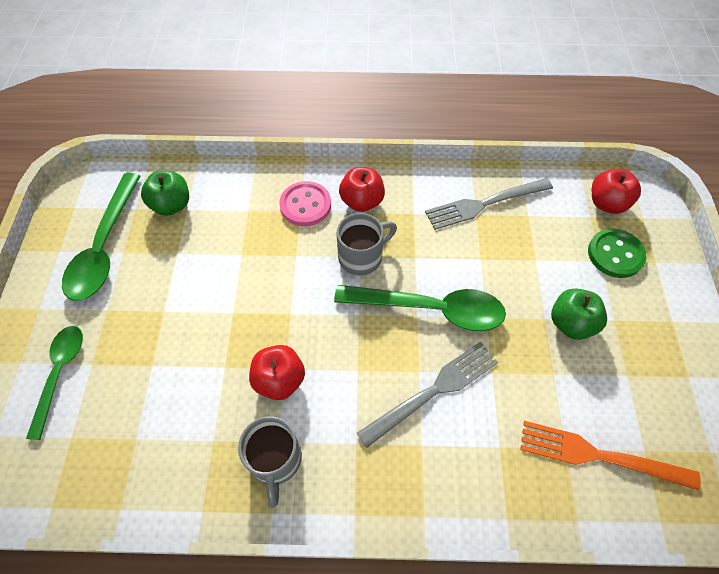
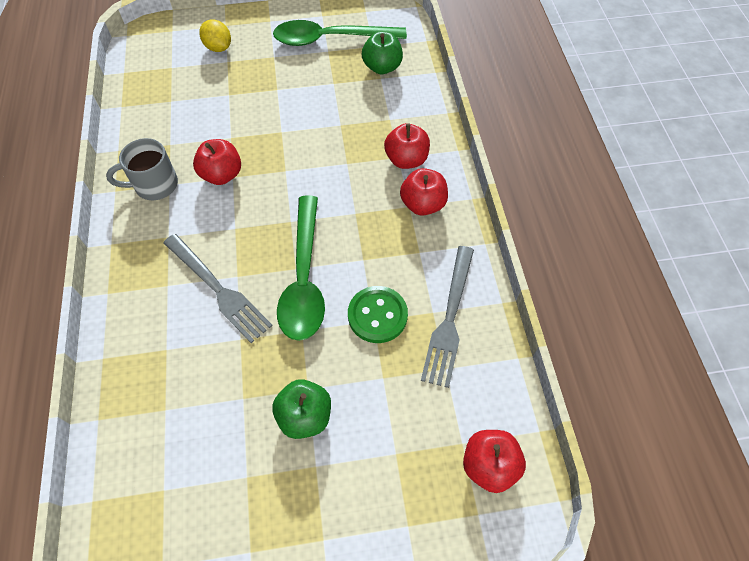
camera: 80 degrees right, 0 degrees up
(60, 374) = (218, 47): green spoon -> yellow lemon
(305, 205) = (406, 160): pink button -> red apple
(362, 256) = (355, 214): grey mug -> none
(484, 204) = (449, 319): grey fork -> grey fork turned 135 degrees counterclockwise
(598, 455) = (158, 441): orange fork -> none
(615, 254) = (409, 472): green button -> green button (377, 315)

